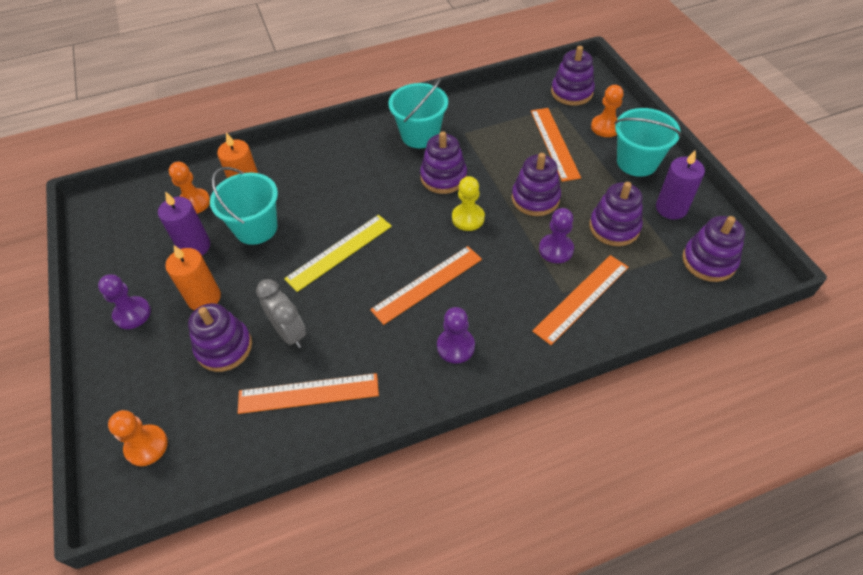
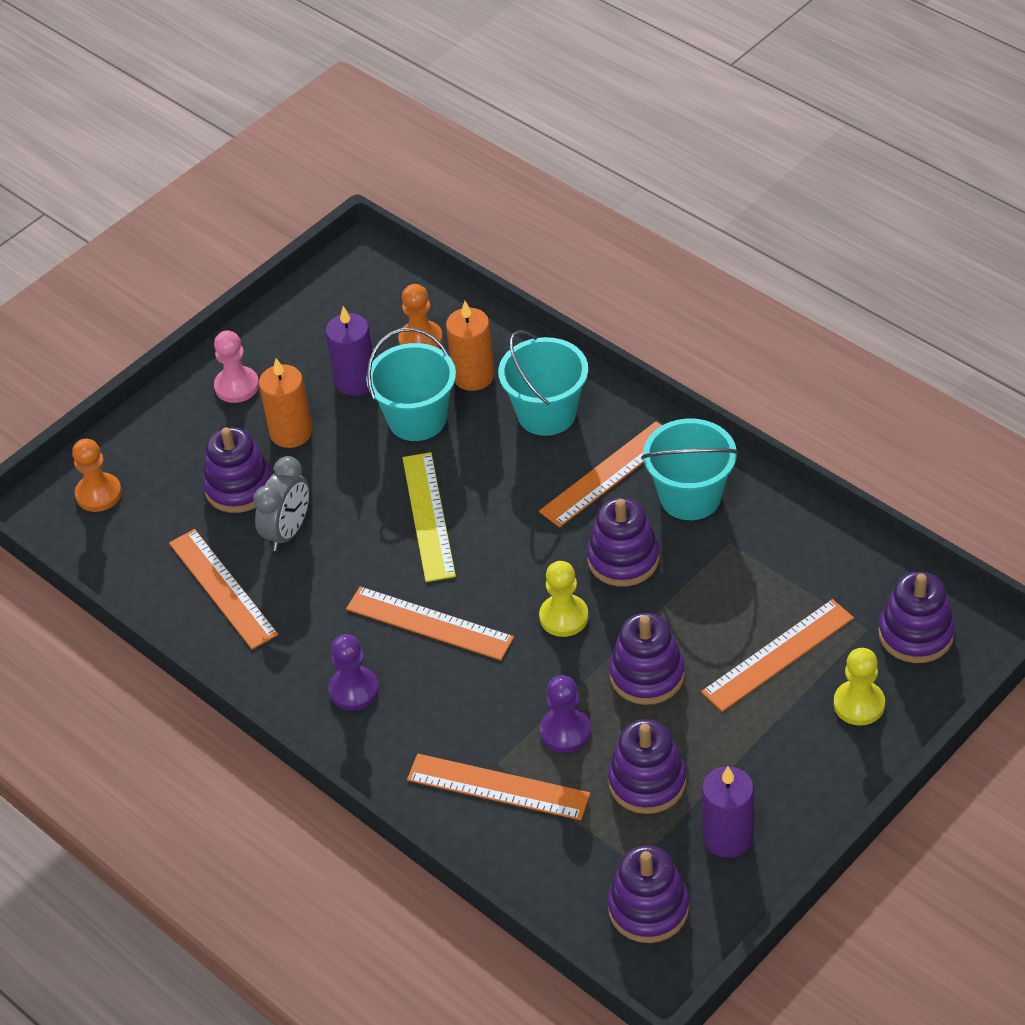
camera: 65 degrees right, 5 degrees down
(132, 314) = (237, 386): purple pawn -> pink pawn
(339, 252) = (428, 516): yellow ruler -> yellow ruler turned 60 degrees clockwise
(376, 160) = (608, 474): none -> orange ruler
(605, 127) = (859, 704): orange pawn -> yellow pawn
(637, 162) = (802, 768): turquoise bucket -> turquoise bucket (546, 413)

